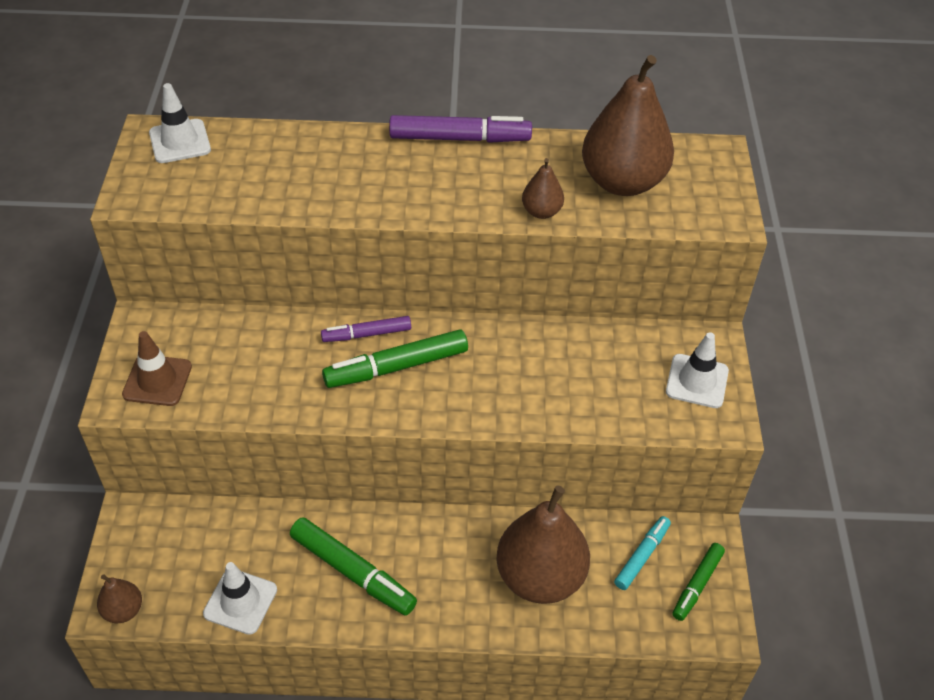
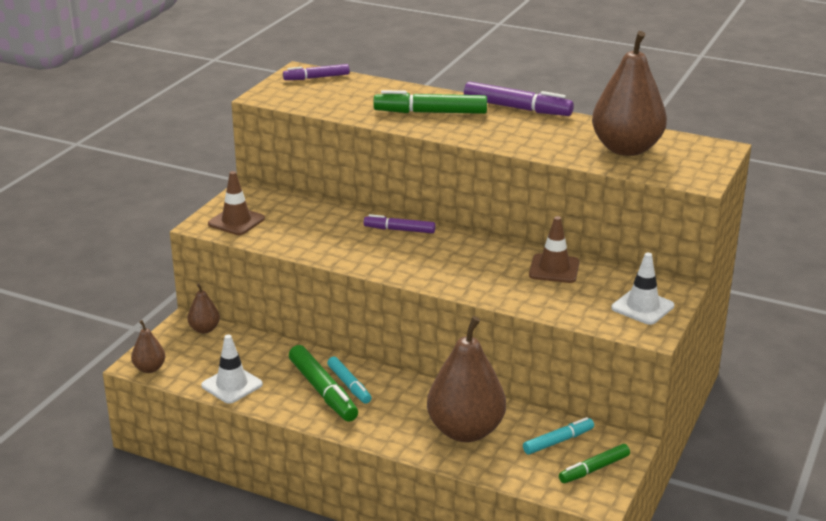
camera: 25 degrees right, 20 degrees down
(180, 141) = (316, 78): white traffic cone -> purple marker
(377, 551) = (349, 385): none -> turquoise marker
(396, 367) = (409, 250): green marker -> green marker (430, 112)
(541, 212) = (549, 152): brown pear -> brown pear (204, 329)
(573, 348) = (554, 269): none -> brown traffic cone

